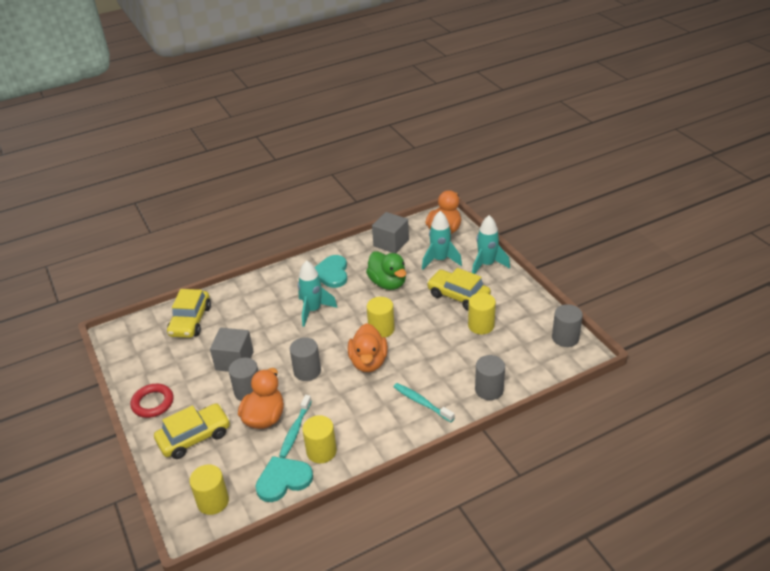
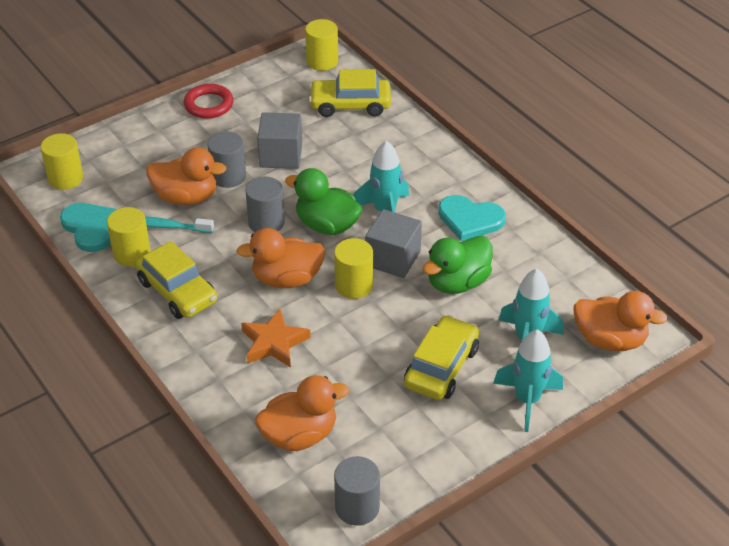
camera: 80 degrees right, 5 degrees up
(194, 437) = (157, 147): yellow car -> yellow car (177, 291)
(319, 339) = (327, 225): none -> green duck
(331, 273) = (470, 219): turquoise heart -> turquoise heart turned 150 degrees counterclockwise
(391, 243) = (558, 276): grey cube -> grey cube (393, 258)
(421, 402) = (212, 340): turquoise toothbrush -> none
(428, 370) = (274, 343): none -> orange star
(481, 325) = (374, 398): yellow cylinder -> yellow cylinder (322, 61)
(489, 390) = (238, 412): grey cylinder -> none
(510, 360) = (299, 435): none -> orange duck

